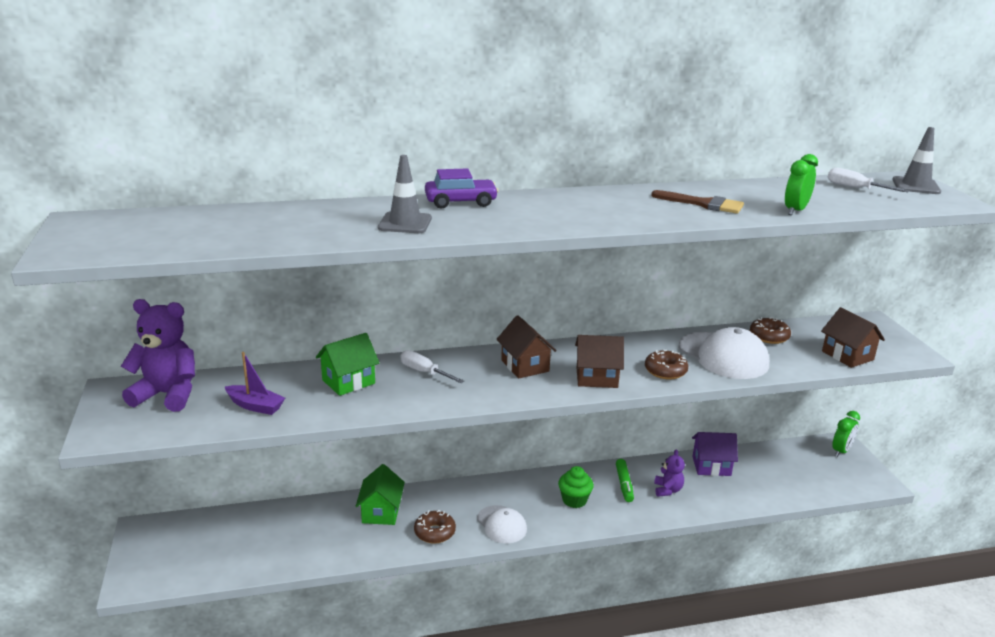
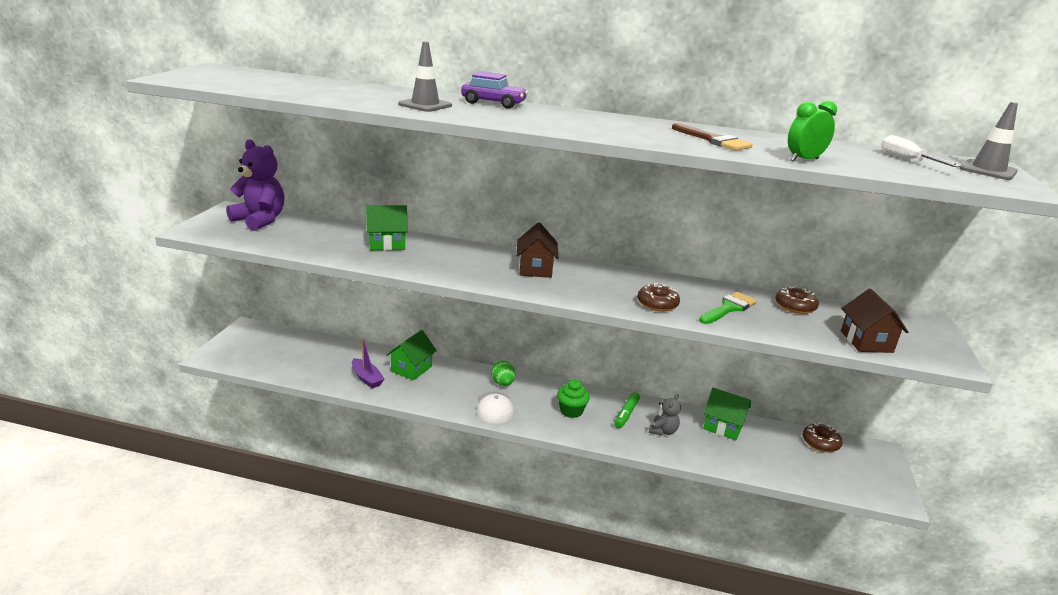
camera: 25 degrees right, 0 degrees up
(255, 406) = (306, 241): purple boat -> purple boat (367, 378)
(424, 372) = (450, 252): white screwdriver -> none
(434, 532) = (438, 395): brown donut -> brown donut (820, 443)
(487, 494) = (503, 383): none -> green egg
(597, 378) = (587, 292): brown house -> none
(667, 490) = (663, 431): purple teddy bear -> grey teddy bear
(711, 466) = (723, 427): purple house -> green house
(723, 356) = (729, 308): white cap -> green brush
(841, 451) = (875, 458): green clock -> none

